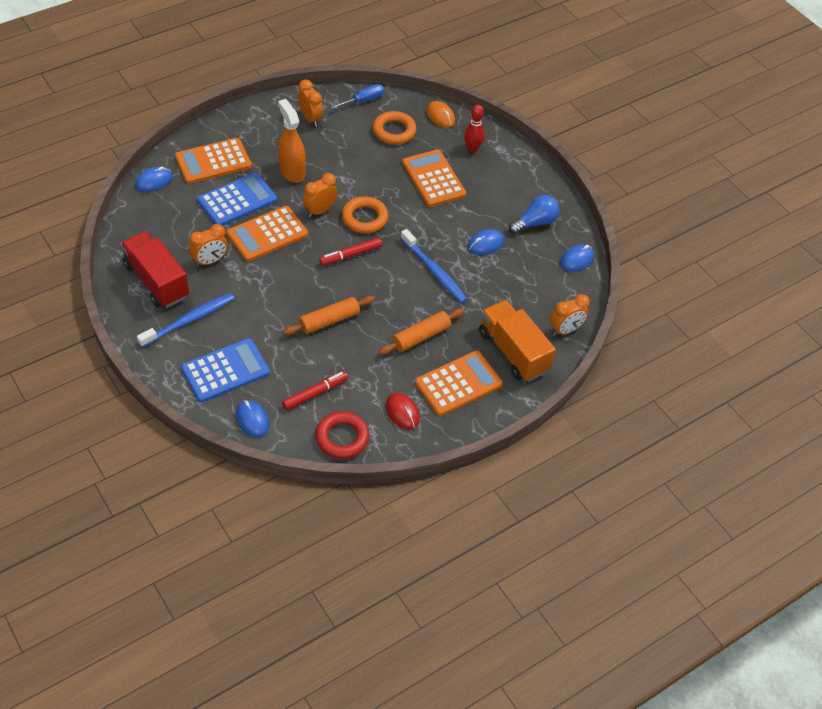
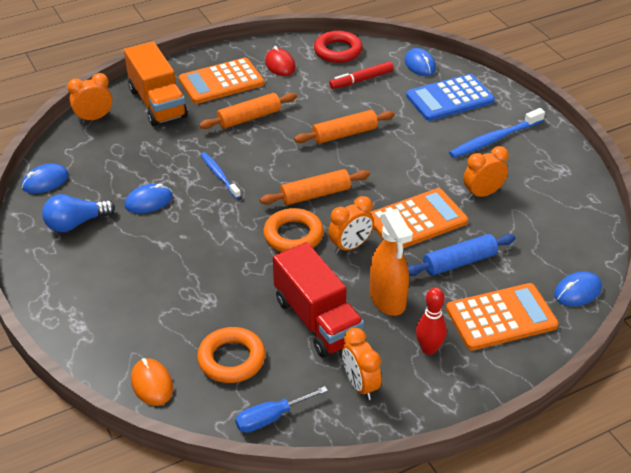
camera: 170 degrees left, 10 degrees down
(156, 281) = (539, 176): red truck -> red truck (317, 320)
(237, 200) = (459, 262): blue calculator -> blue rolling pin
(350, 255) = (315, 195): red marker -> orange rolling pin
(433, 179) = (190, 283): orange calculator -> none
(434, 271) = (219, 175): blue toothbrush -> blue toothbrush, size x0.65
(472, 148) = (120, 327): red bowling pin -> red bowling pin (429, 349)

